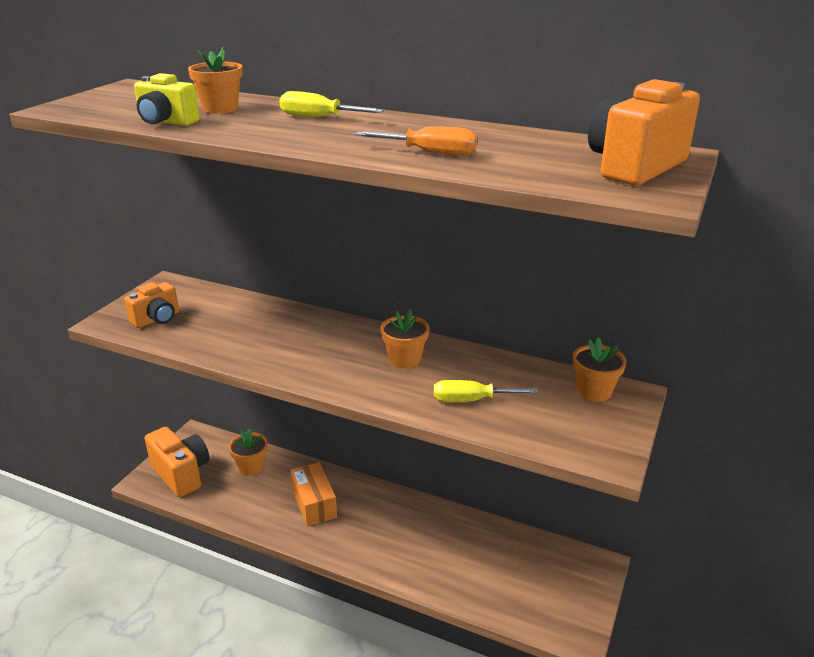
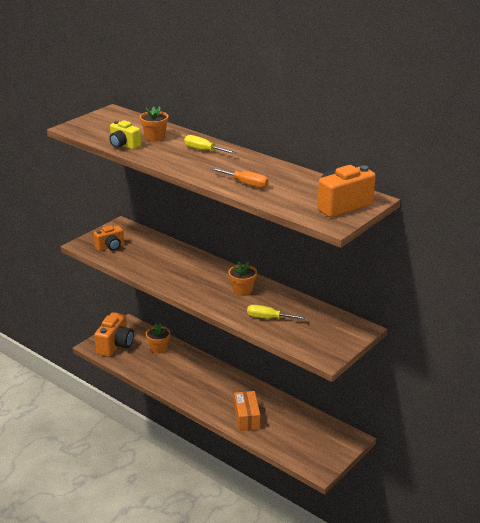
camera: 15 degrees right, 0 degrees up
(181, 474) = (115, 345): orange camera -> orange camera turned 45 degrees clockwise
(314, 504) = (191, 375): orange box -> orange box (246, 418)
(594, 391) = (341, 324): orange flower pot -> none

